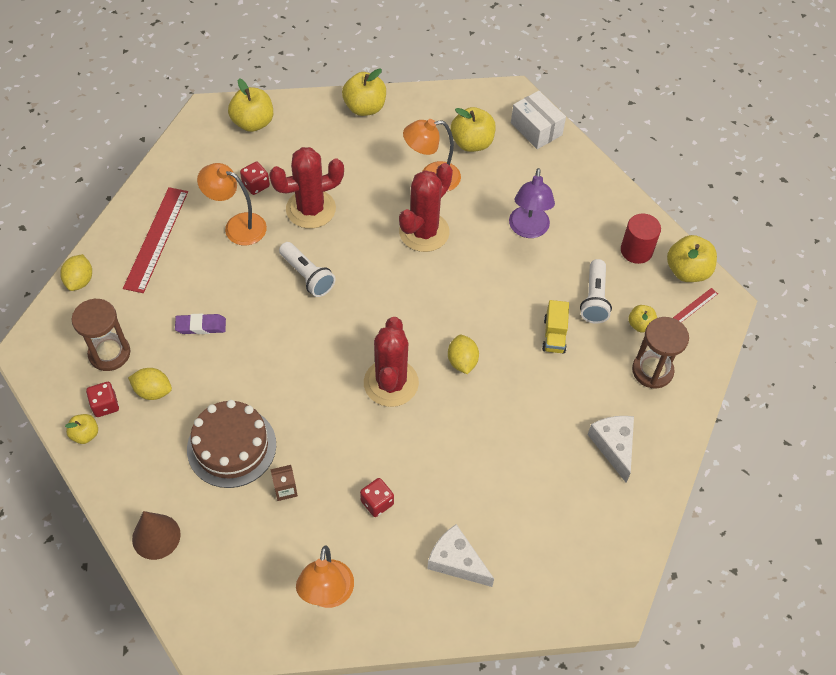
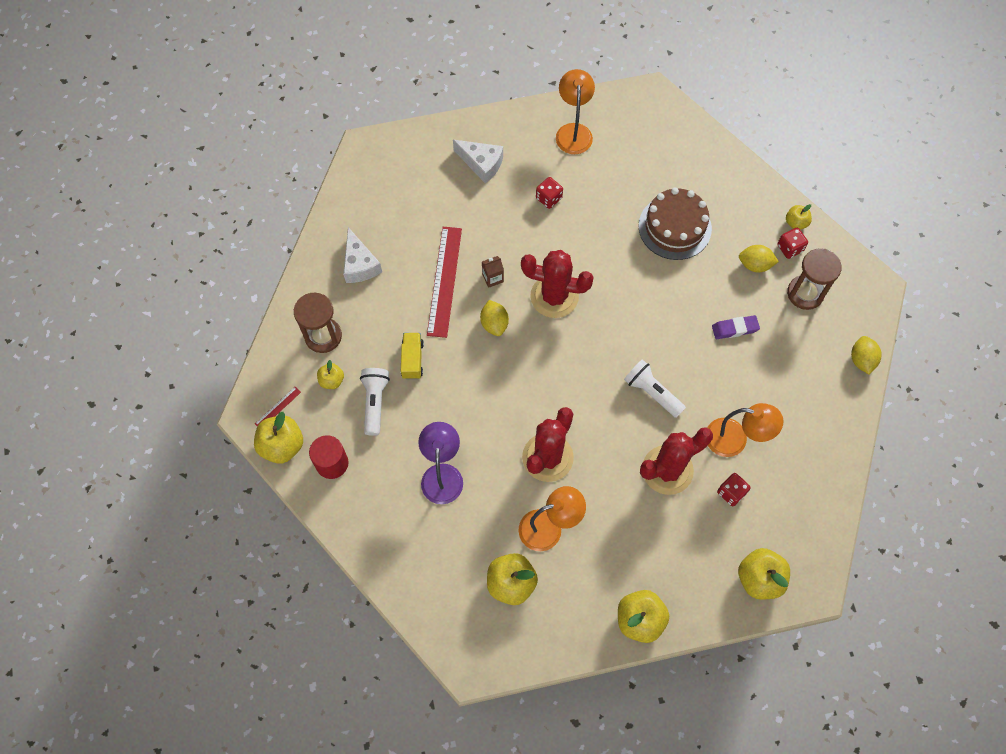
camera: 175 degrees right, 10 degrees up
(156, 239) = (808, 414): red ruler -> red ruler (444, 281)
(156, 536) = (711, 155): brown cone -> none
(285, 489) = (622, 199): brown carton -> brown carton (492, 278)
(391, 383) = (554, 296): red cactus -> red cactus turned 75 degrees counterclockwise
(536, 129) = (440, 614): white box -> none

